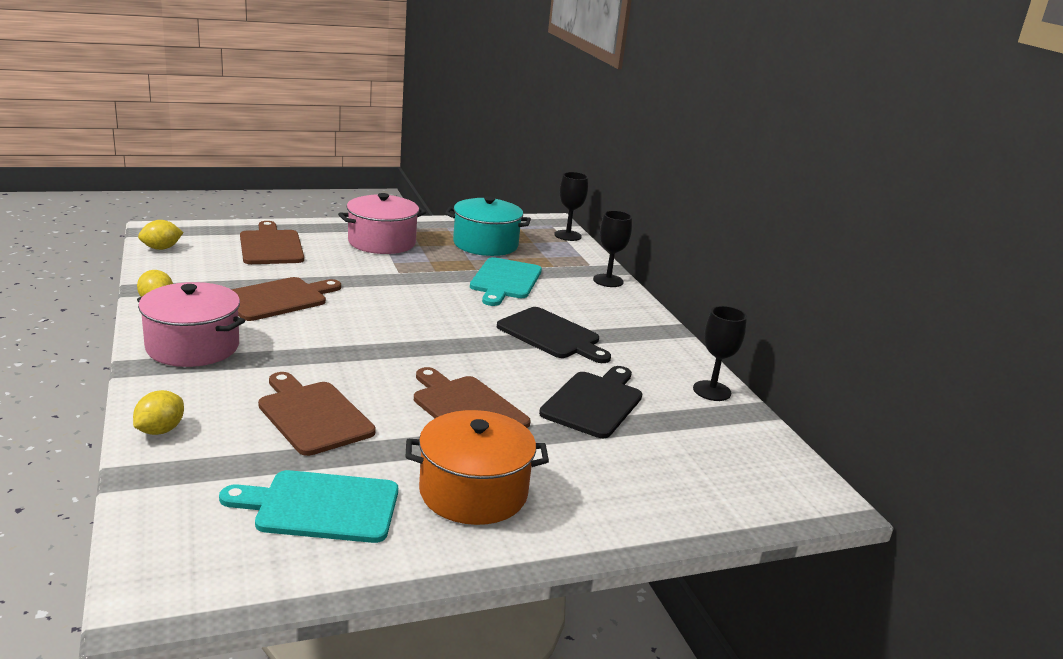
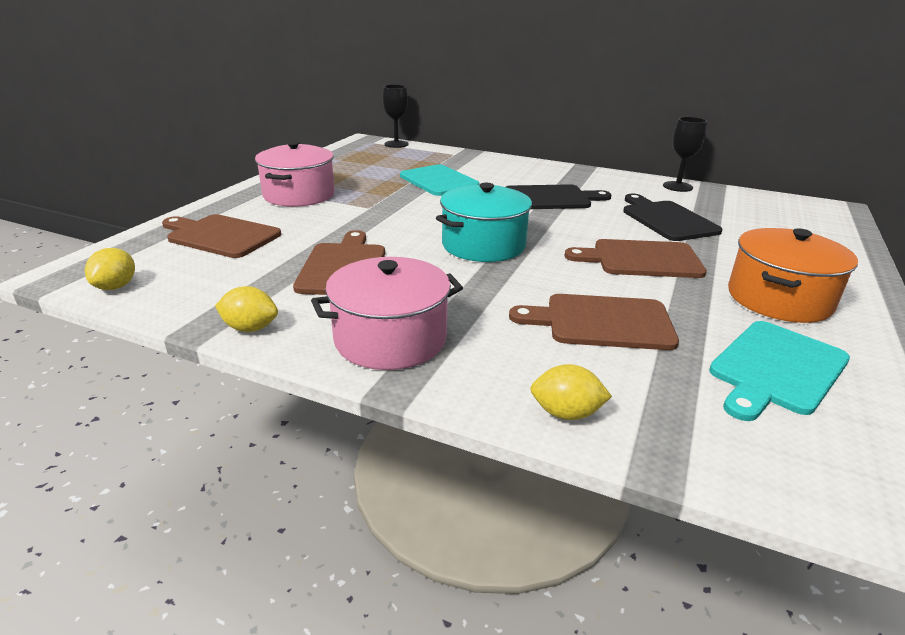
camera: 45 degrees left, 5 degrees up
(160, 430) = (566, 413): yellow lemon -> yellow lemon turned 60 degrees counterclockwise
(485, 244) = (367, 167): turquoise pot -> turquoise pot (483, 245)
(608, 280) = (486, 158): black goblet -> none

